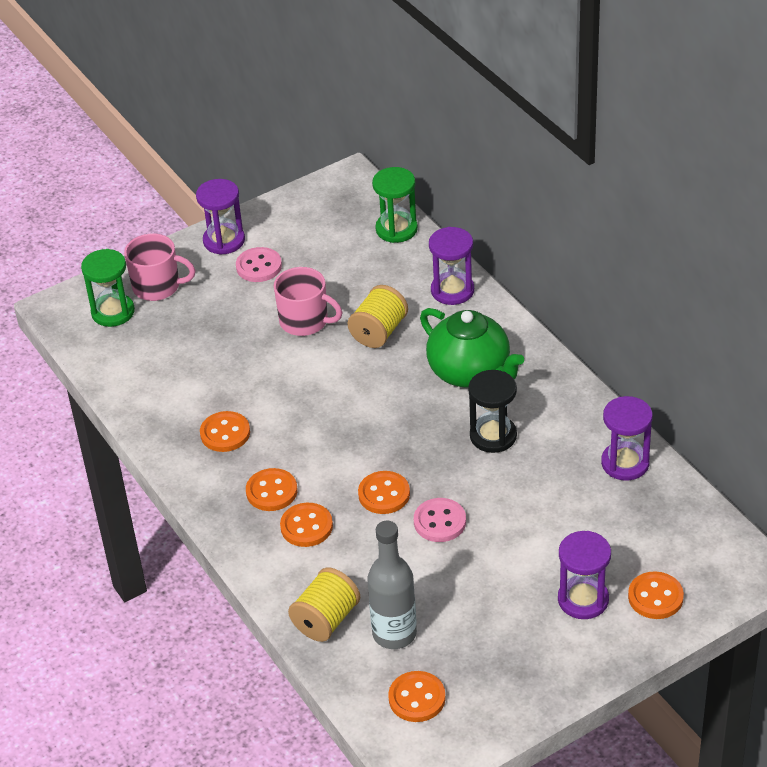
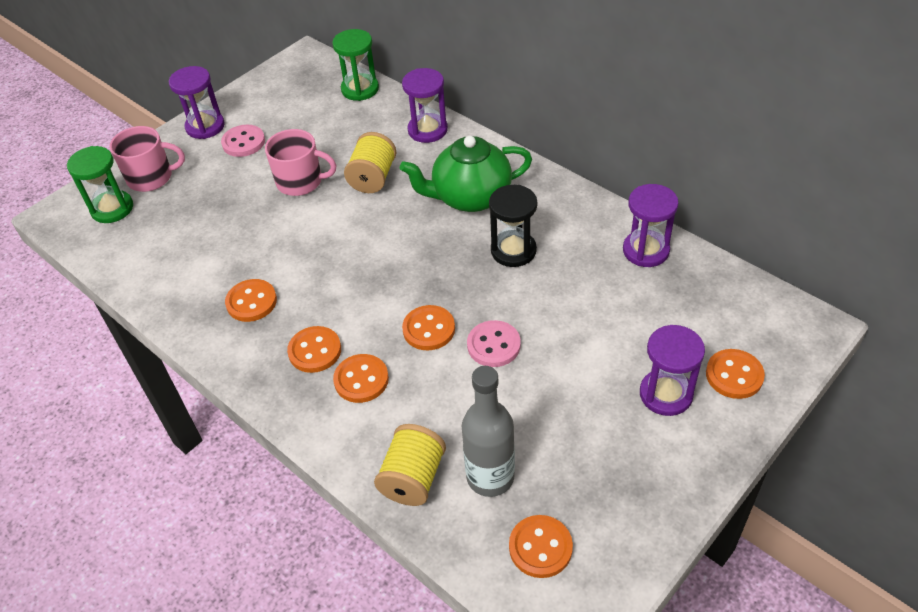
camera: 15 degrees left, 5 degrees up
(470, 372) = (470, 197): green teapot -> green teapot turned 135 degrees clockwise

